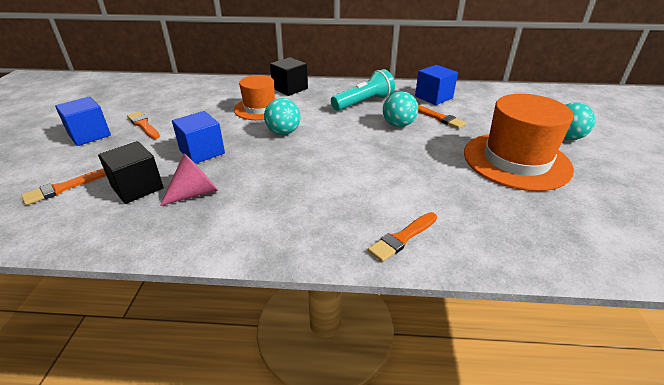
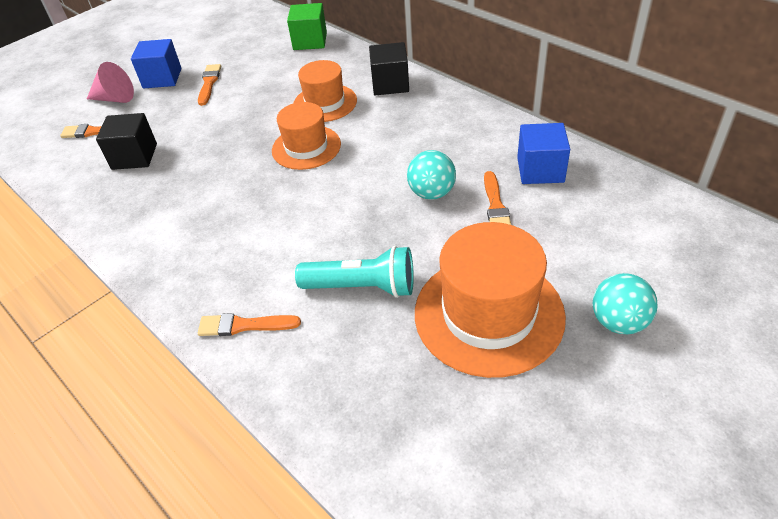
camera: 45 degrees right, 10 degrees up
(195, 193) = (162, 184): pink cone -> pink cone (115, 98)
(197, 84) = (310, 41): none -> green cube
(202, 152) = (215, 139): blue cube -> none
(283, 132) = (306, 147): turquoise ball -> orange hat
(363, 102) = (441, 141): turquoise flashlight -> turquoise flashlight (362, 287)

